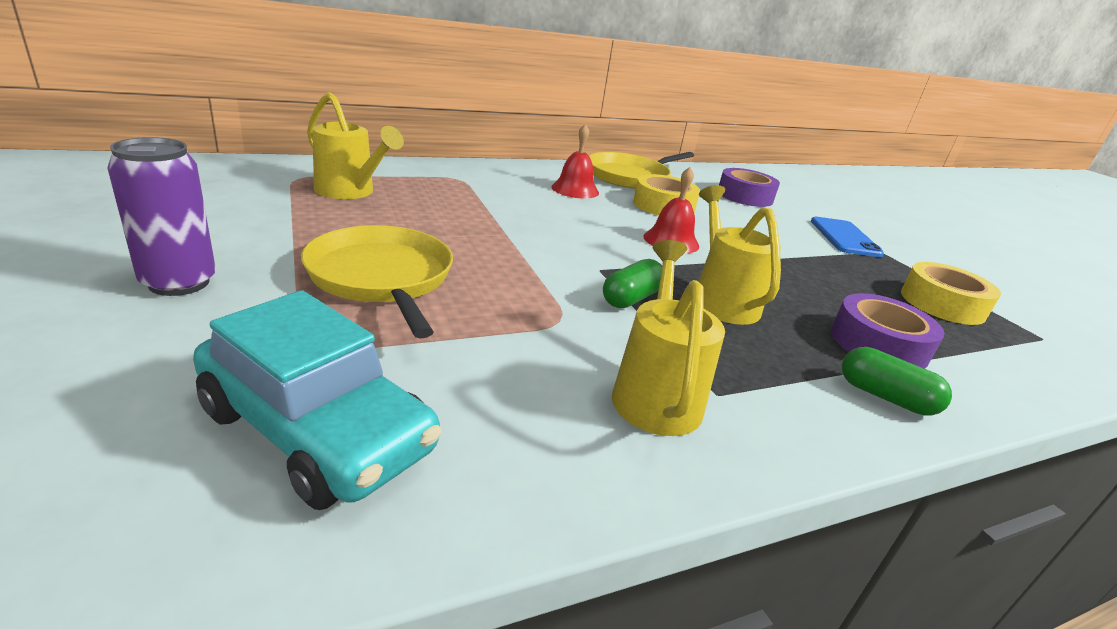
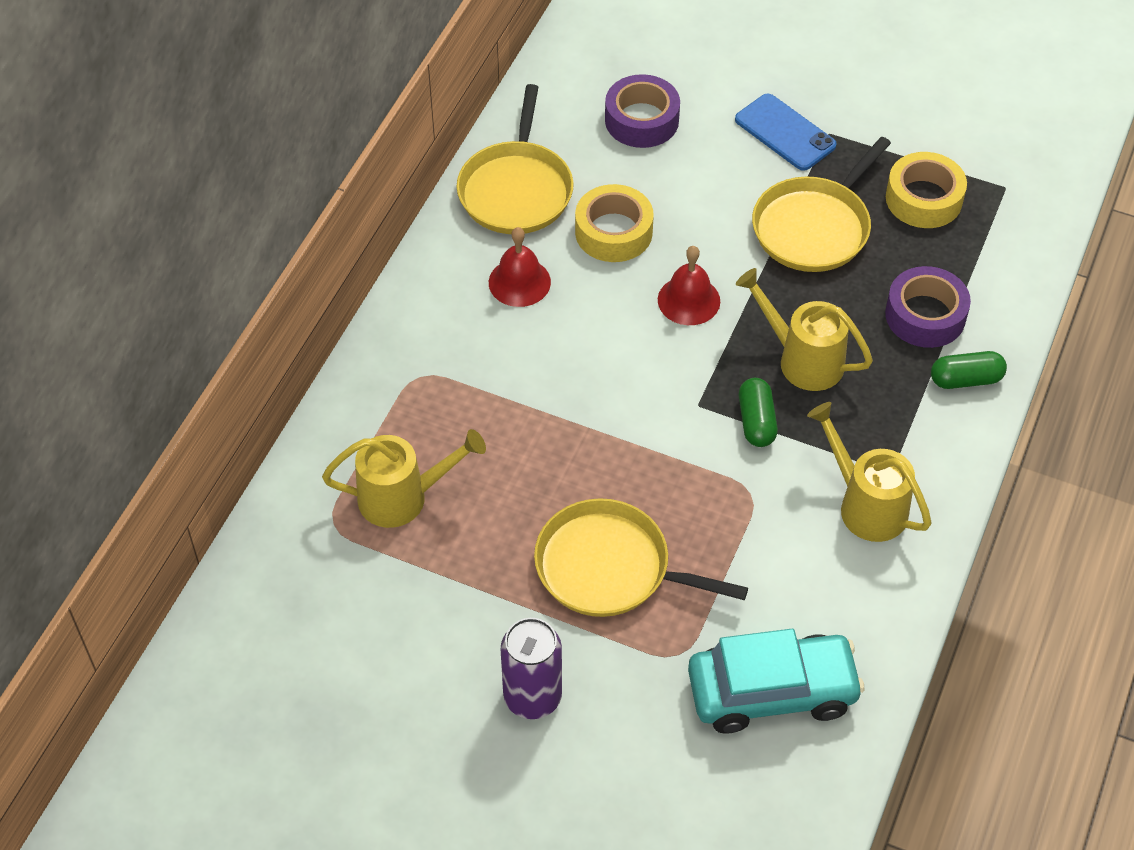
camera: 40 degrees left, 25 degrees up
(819, 268) = (814, 227): none -> yellow pan

